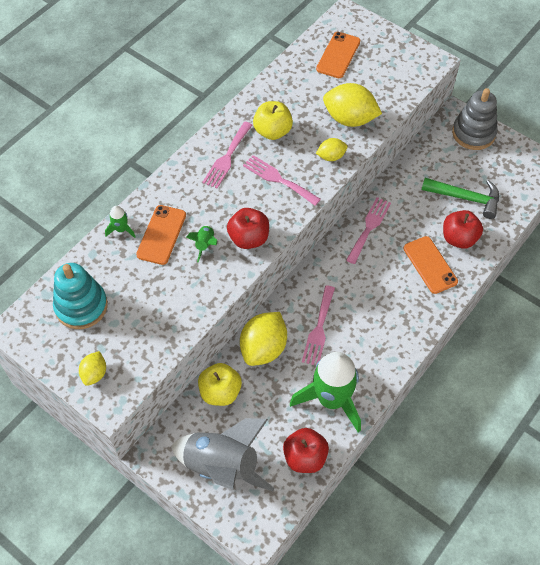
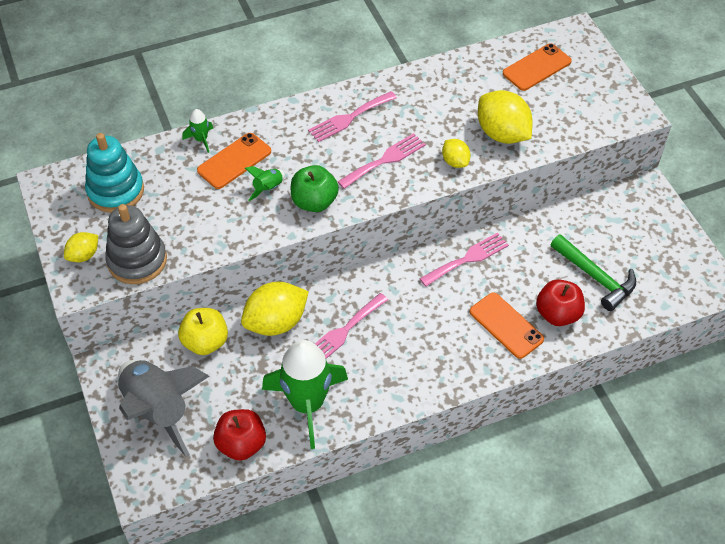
camera: 30 degrees right, 5 degrees down
(249, 238) = (314, 202): red apple -> green apple
(272, 131) = (413, 112): yellow apple -> none
(278, 179) = (385, 160): pink fork -> pink fork turned 75 degrees clockwise
(331, 156) = (455, 162): yellow lemon -> yellow lemon turned 45 degrees clockwise
(430, 265) = (506, 325): orange phone -> orange phone turned 45 degrees counterclockwise
(473, 133) = (653, 216): grey stacking toy -> grey stacking toy (137, 260)

